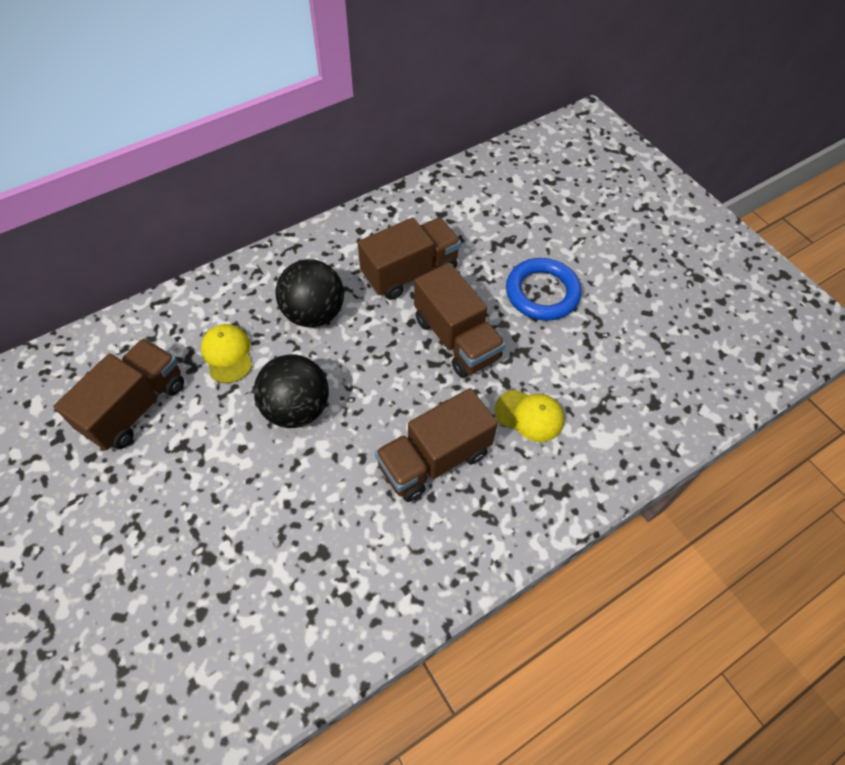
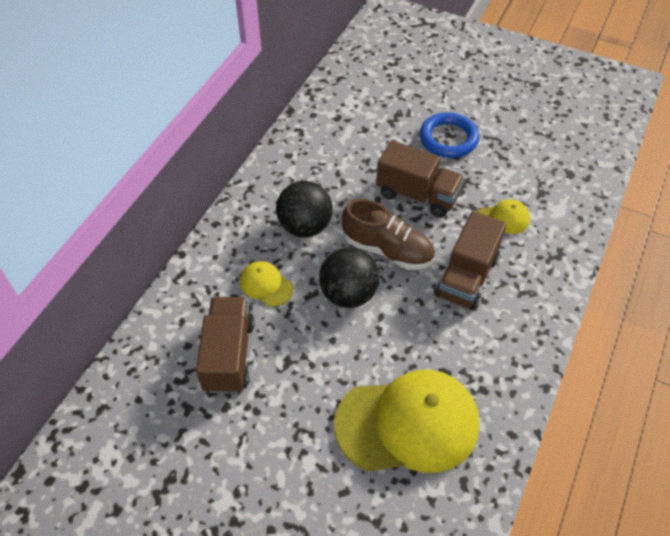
camera: 30 degrees left, 5 degrees down
(238, 585) = (408, 424): none -> yellow cap
(375, 382) = (388, 250): none -> brown shoe
(410, 272) = (349, 167): brown truck -> none

